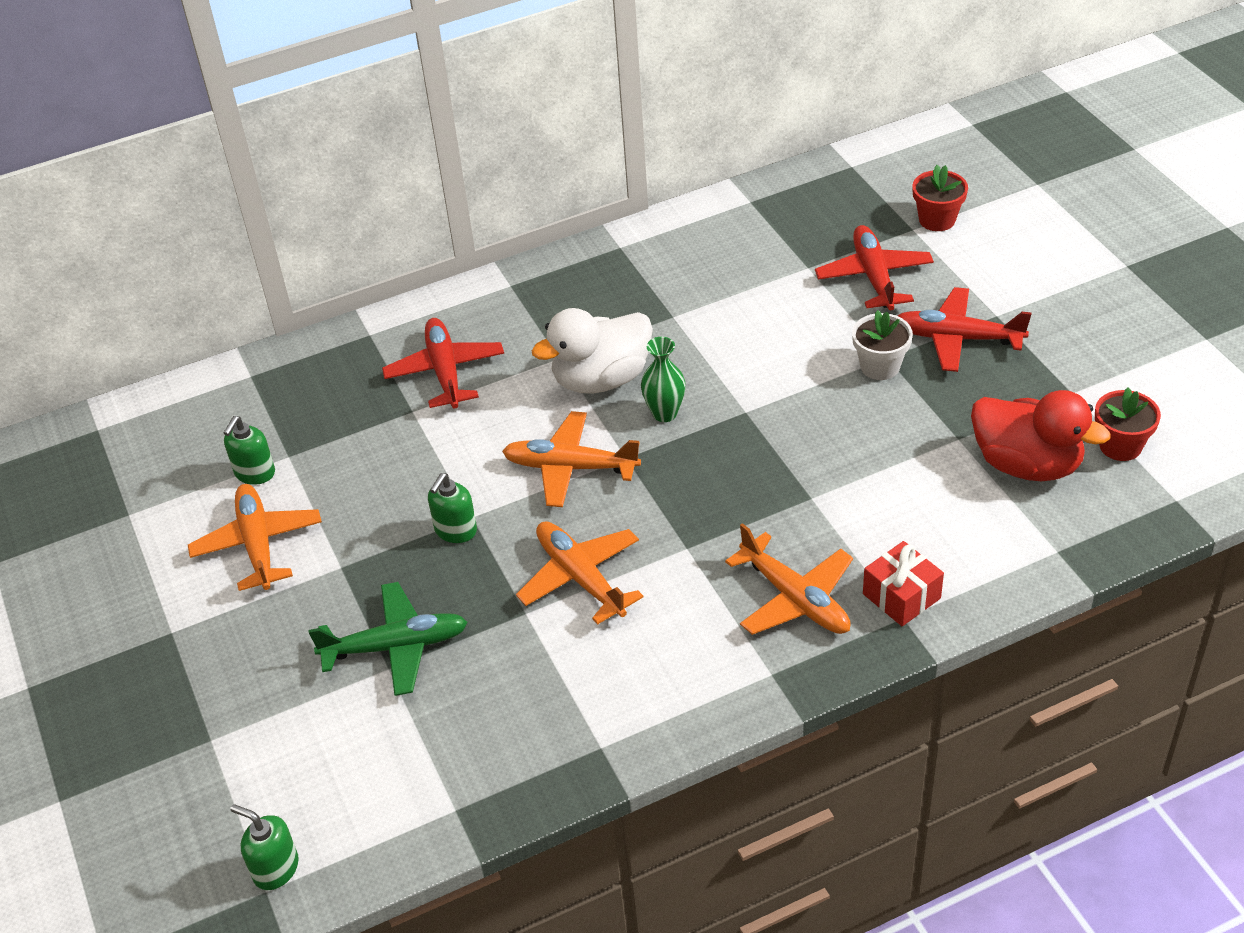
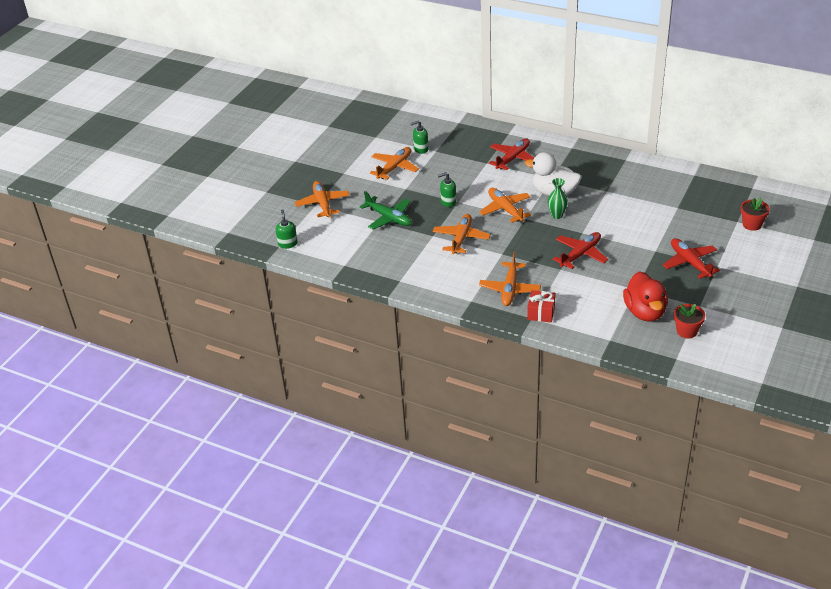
camera: 50 degrees right, 5 degrees down
(222, 726) = (322, 204): none -> orange plane
(874, 276) = (695, 225): red plane -> red plane (580, 254)
(880, 366) = (648, 251): white flower pot -> none

